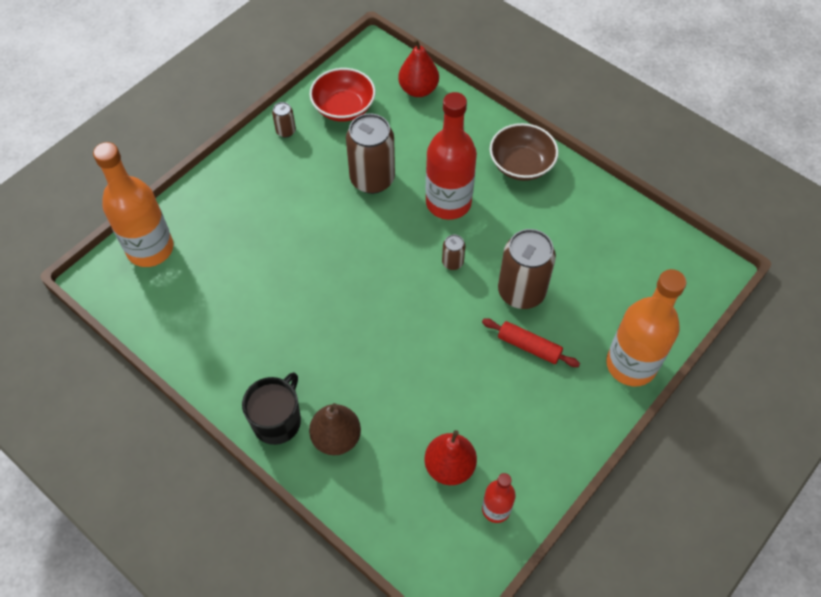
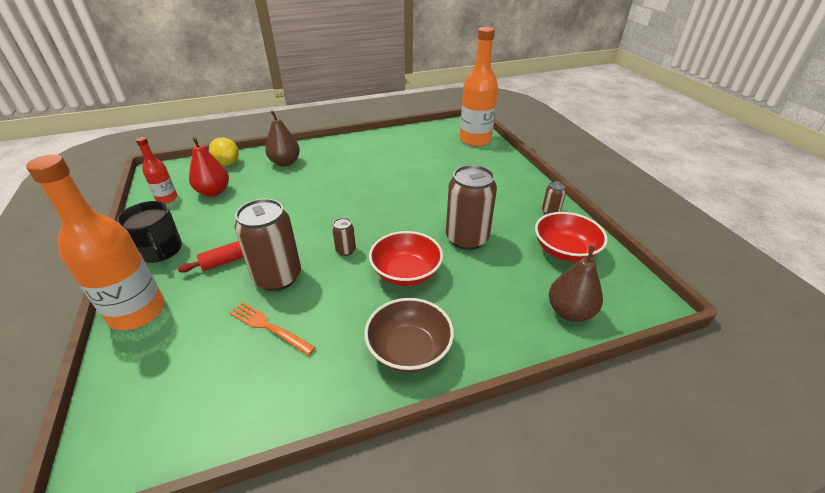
camera: 120 degrees right, 20 degrees down
(277, 421) = (319, 149): black mug -> black mug (160, 250)
(381, 513) = (227, 163): none -> yellow lemon
(418, 89) = (570, 312): red pear -> brown pear
(448, 202) = (406, 272): red bottle -> red bowl
(570, 259) = (268, 327): none -> orange fork

